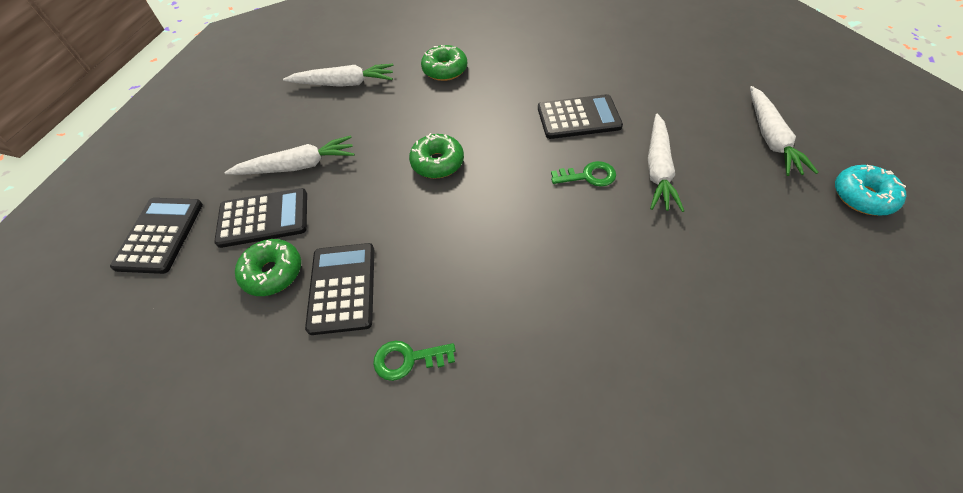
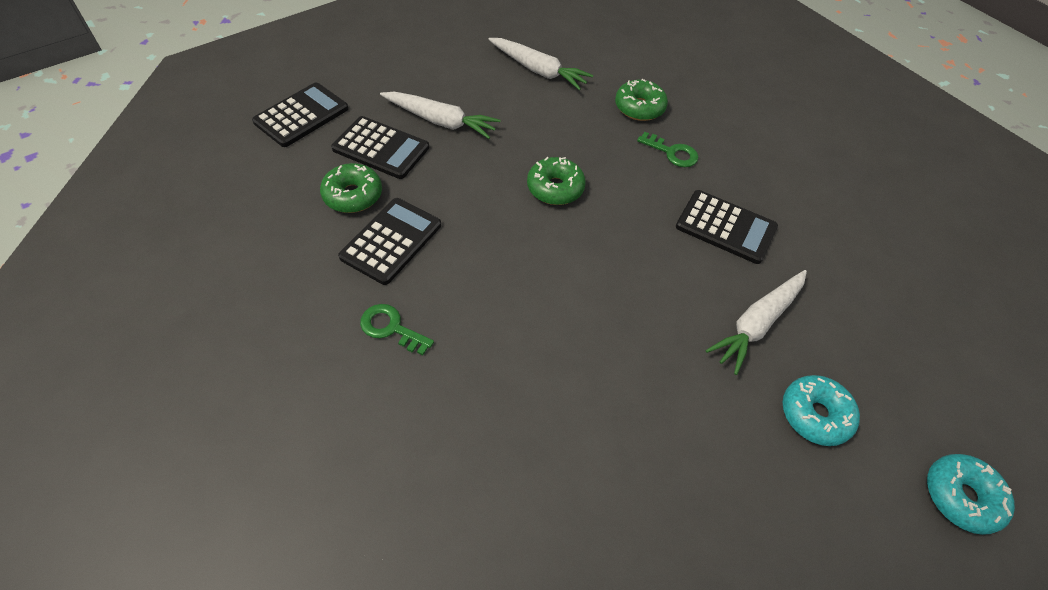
camera: 30 degrees right, 0 degrees up
(588, 176) = (680, 285): green key -> green key (672, 152)
(746, 205) = (815, 415): none -> turquoise donut
(770, 138) = (916, 373): white carrot -> none

